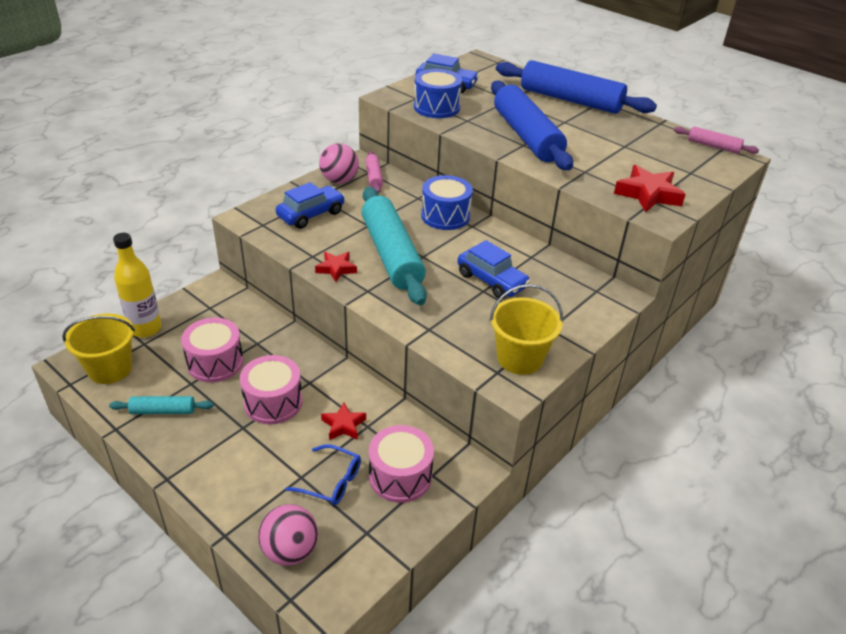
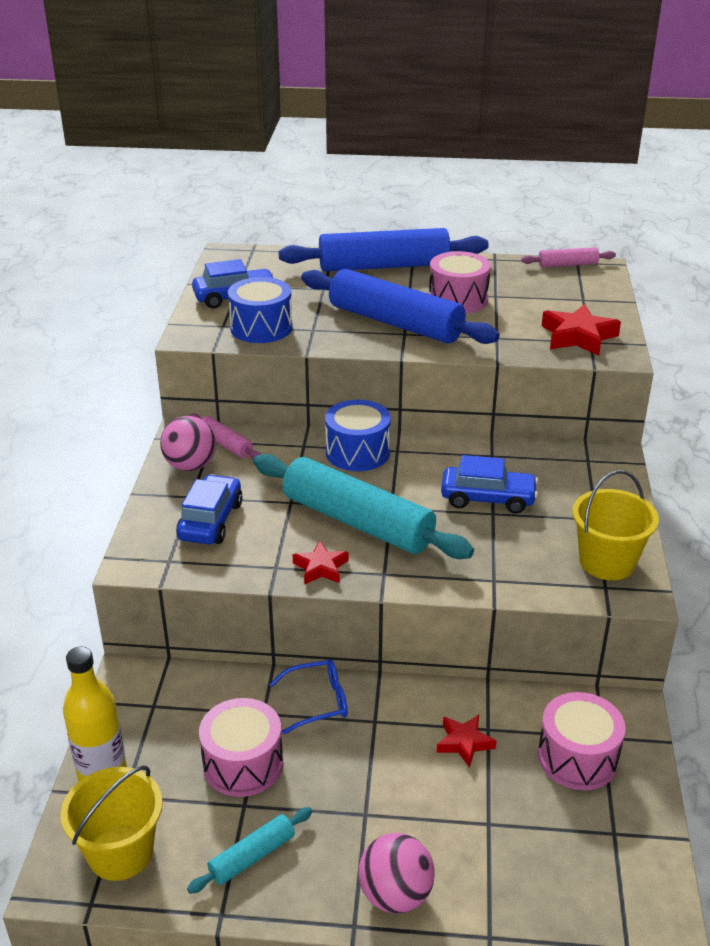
camera: 35 degrees left, 5 degrees down
(273, 402) = (364, 766): pink drum -> pink drum (458, 300)
(290, 550) = (569, 903): pink ball -> pink ball (395, 895)
(331, 481) = (522, 807): blue glasses -> blue glasses (317, 702)

